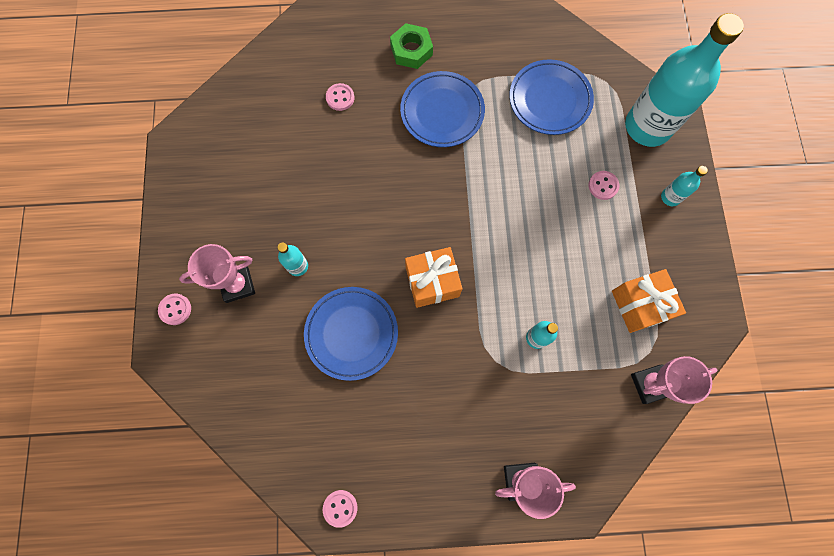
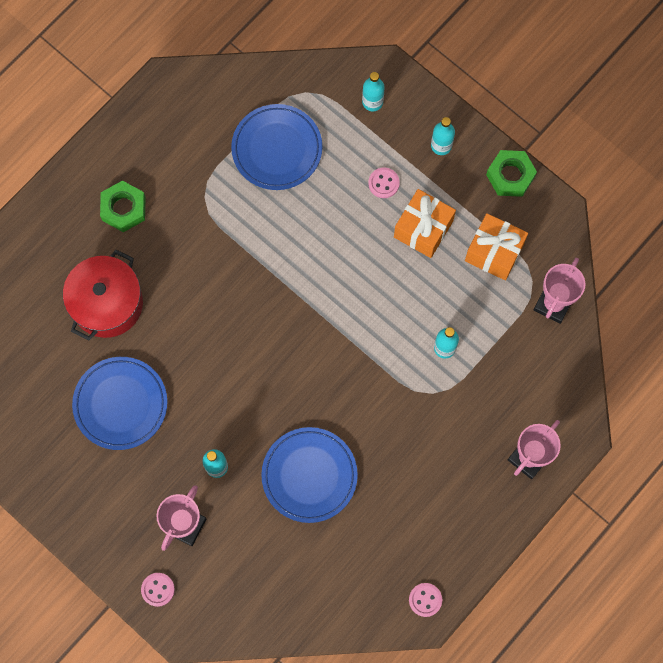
camera: 45 degrees left, 0 degrees up
(340, 98) = (107, 303): pink button -> red pot
(432, 282) = (329, 380): orange gift -> orange gift (423, 229)
(442, 112) = (202, 238): blue plate -> blue plate (120, 404)
(647, 126) = (372, 102): turquoise bottle -> turquoise bottle, size x0.41
(704, 262) = (510, 175): none -> green nut

